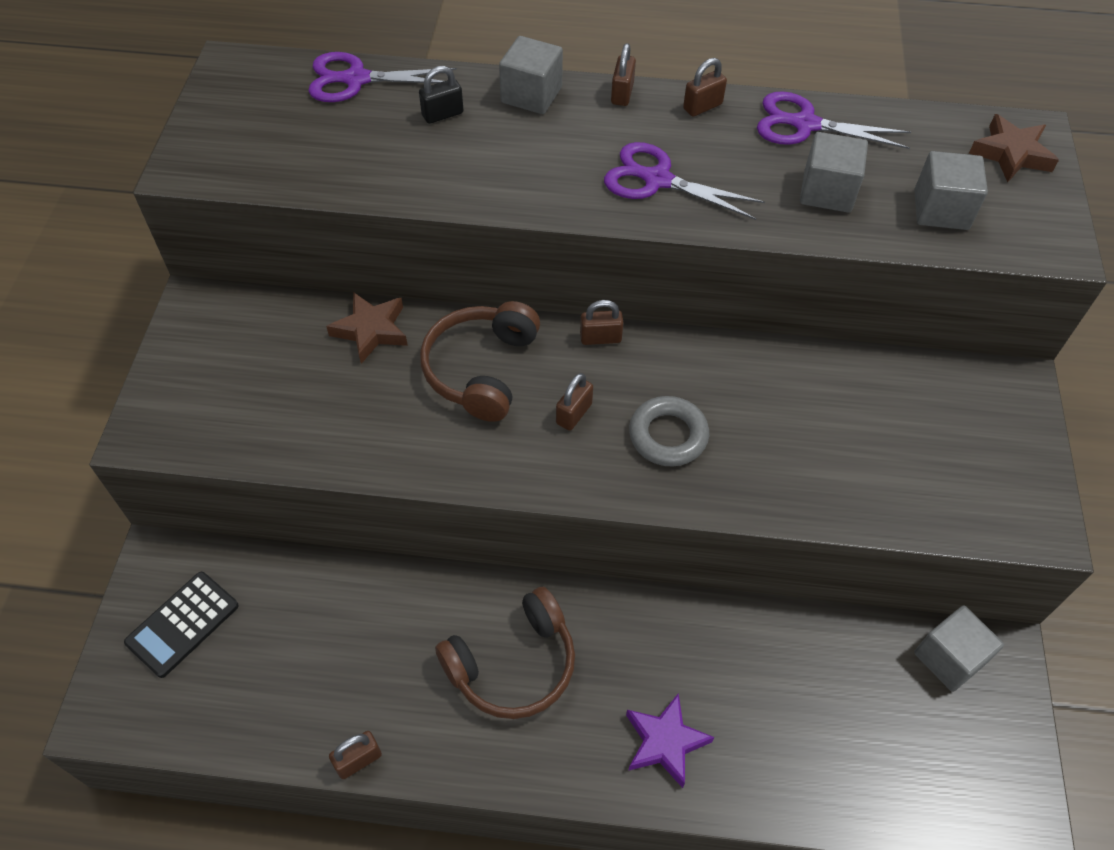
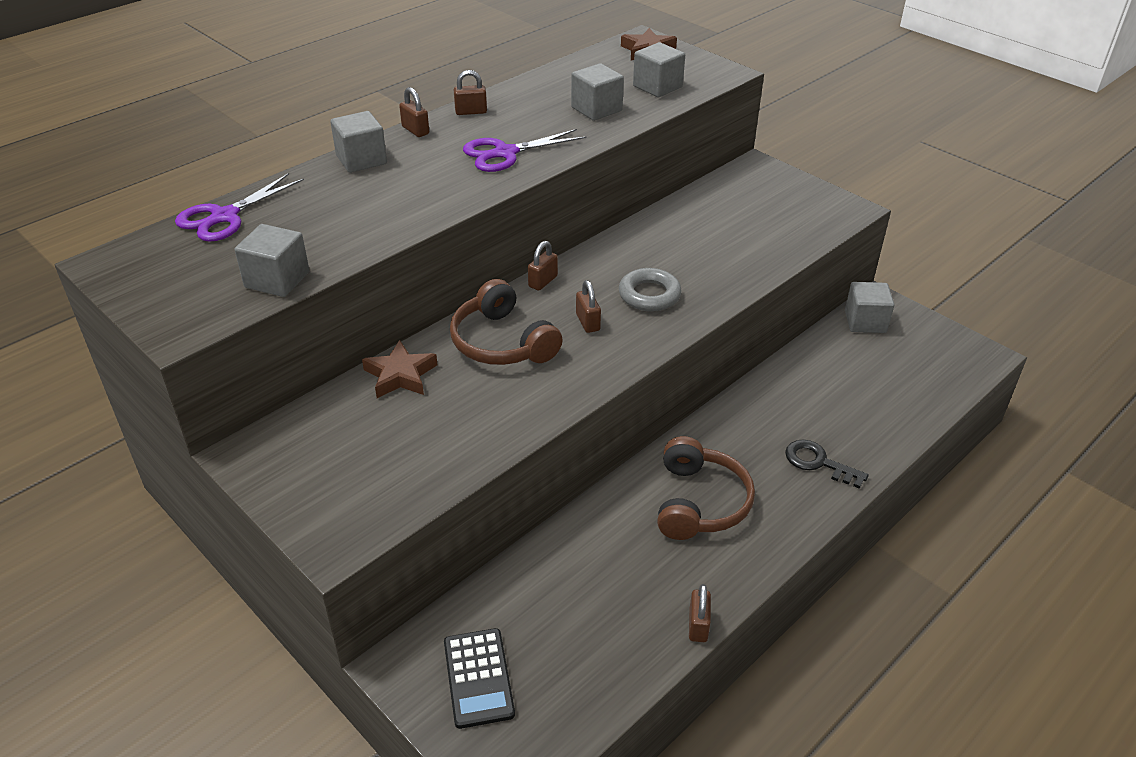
camera: 50 degrees left, 15 degrees down
(301, 173) = (277, 280): none -> grey cube
(442, 114) = (321, 199): black padlock -> none
(664, 742) = (818, 463): purple star -> black key
(702, 106) = (471, 112): brown padlock -> brown padlock turned 75 degrees clockwise
(805, 124) = (537, 90): purple scissors -> none

